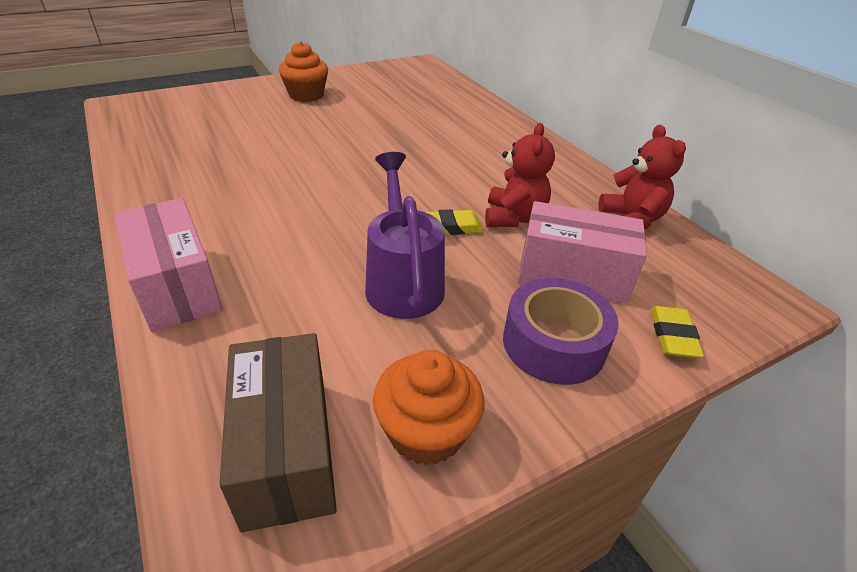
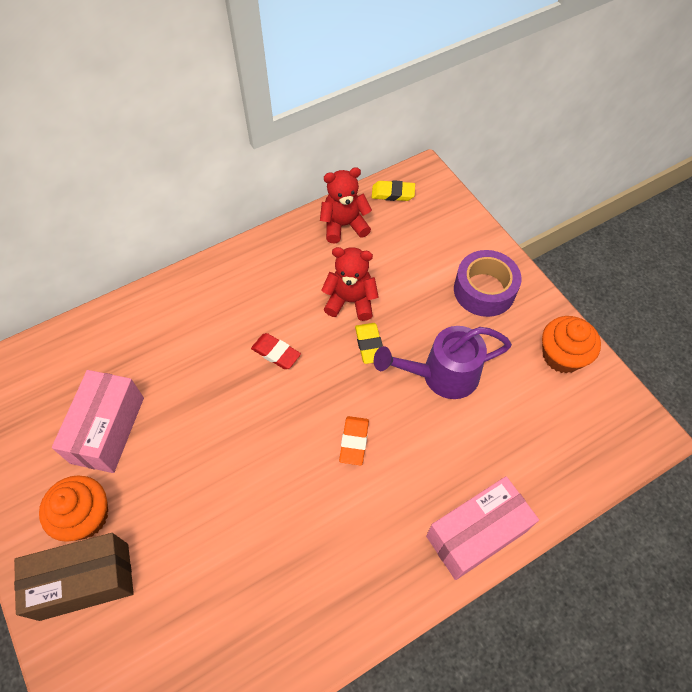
camera: 90 degrees left, 20 degrees up
(286, 450) = (590, 422): brown box -> brown box (85, 581)
(328, 208) = (354, 442): none -> orange eraser
(442, 169) = (276, 353): none -> red eraser
(572, 274) = (416, 271): pink box -> pink box (108, 430)
(673, 336) = (465, 230): yellow eraser -> yellow eraser (393, 193)

